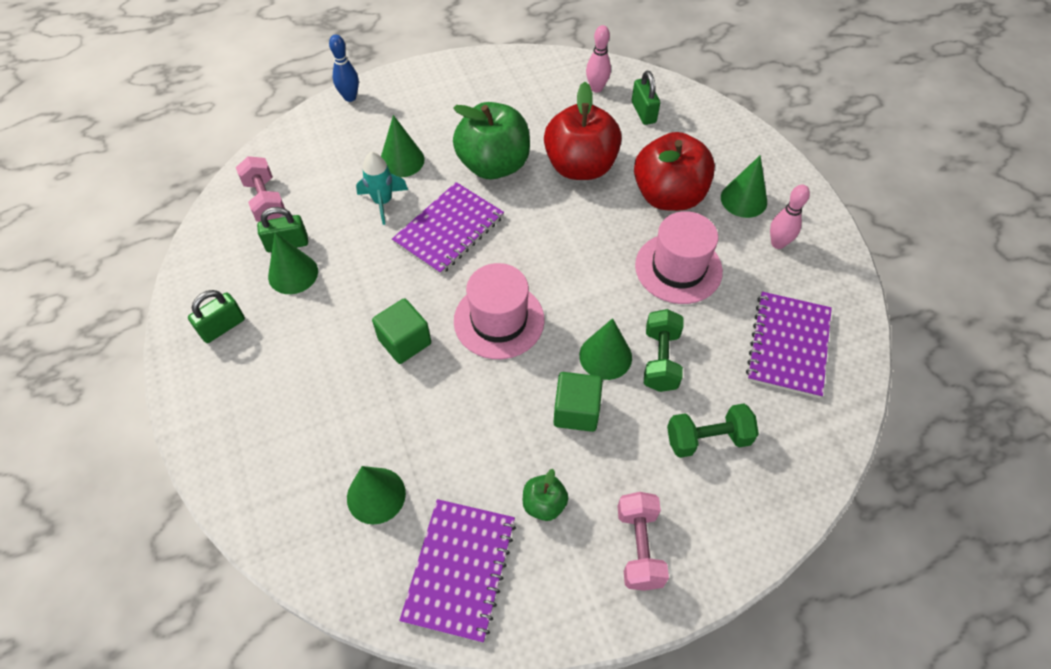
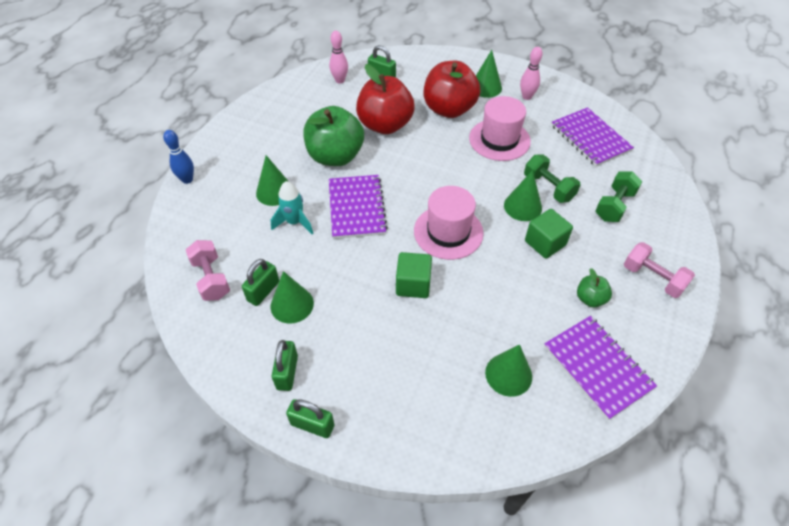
camera: 45 degrees left, 5 degrees down
(188, 385) = (312, 425): none -> green padlock
(265, 201) = (211, 278): pink dumbbell -> pink dumbbell turned 45 degrees clockwise

